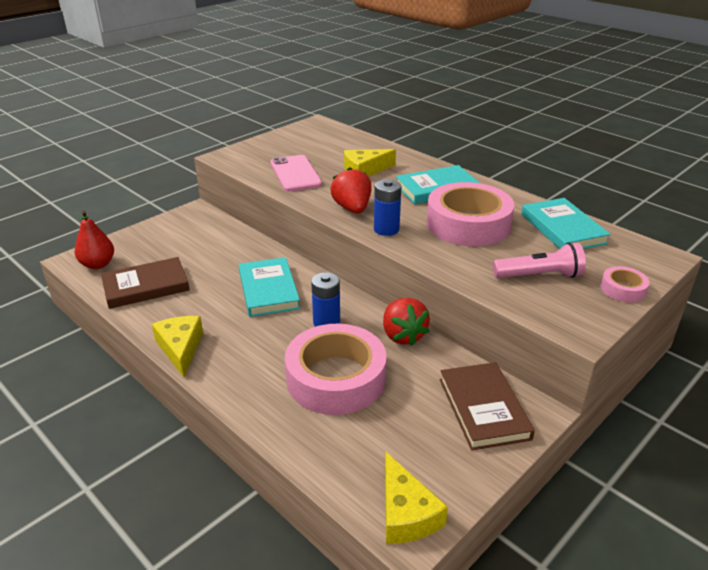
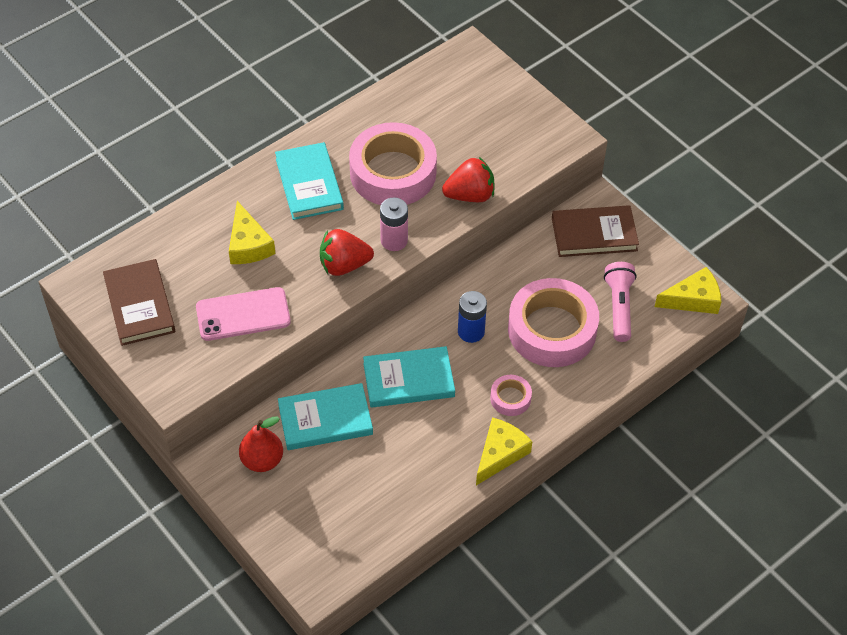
camera: 85 degrees left, 20 degrees up
(98, 264) = (331, 557): red pear -> red pear (262, 460)
(146, 286) = (386, 498): brown book -> brown book (140, 305)
(180, 348) = (500, 454): yellow cheese -> yellow cheese turned 135 degrees clockwise
(386, 229) = (394, 240): blue battery -> pink battery
(403, 335) = (497, 274): red strawberry -> red strawberry (470, 195)
(539, 276) = (491, 141): pink flashlight -> pink flashlight (619, 307)
(562, 229) = (412, 103): turquoise book -> turquoise book (325, 420)
(623, 289) = (517, 93): pink tape -> pink tape (510, 398)

